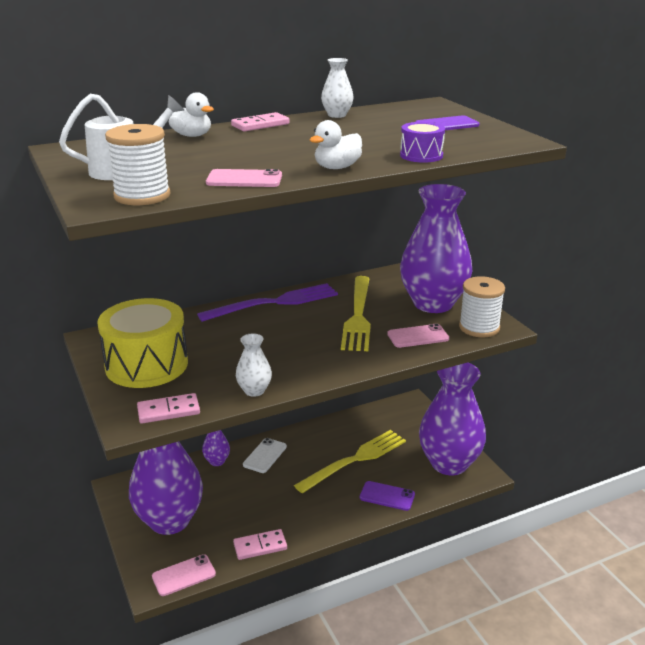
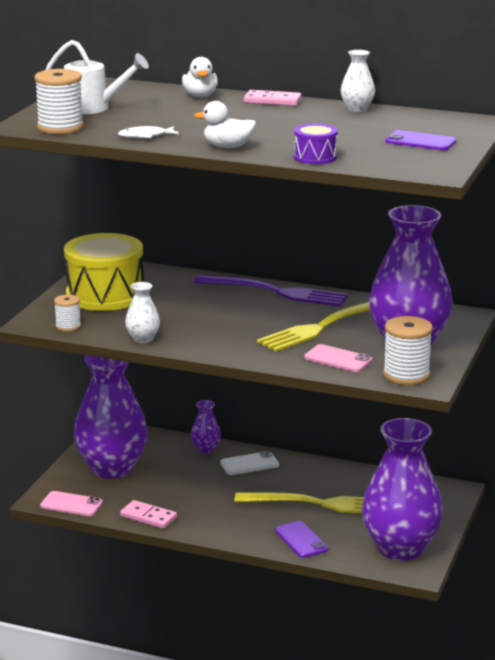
camera: 45 degrees right, 5 degrees down
(168, 411) = (68, 326): pink domino -> white spool
(244, 179) = (145, 136): pink phone -> white fish

